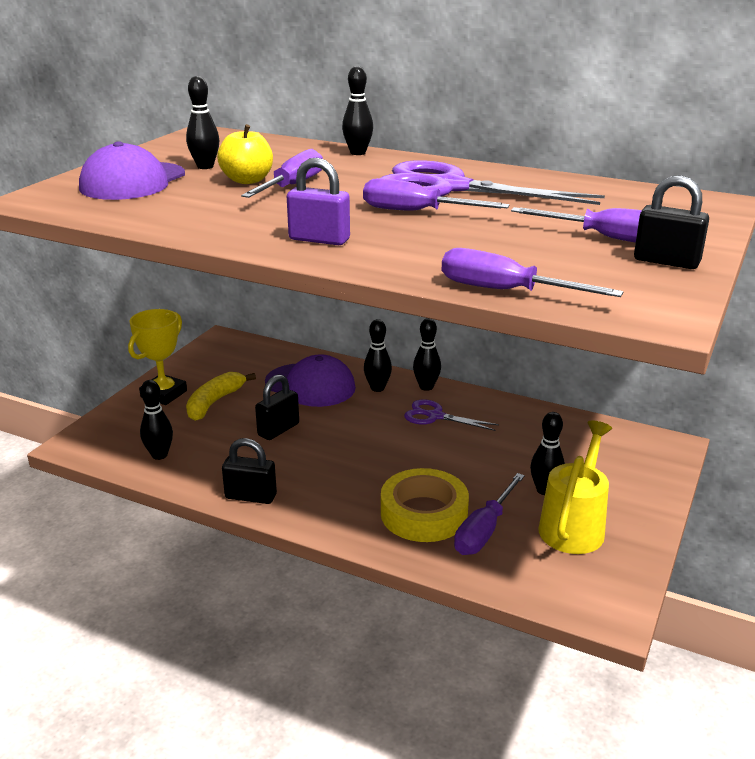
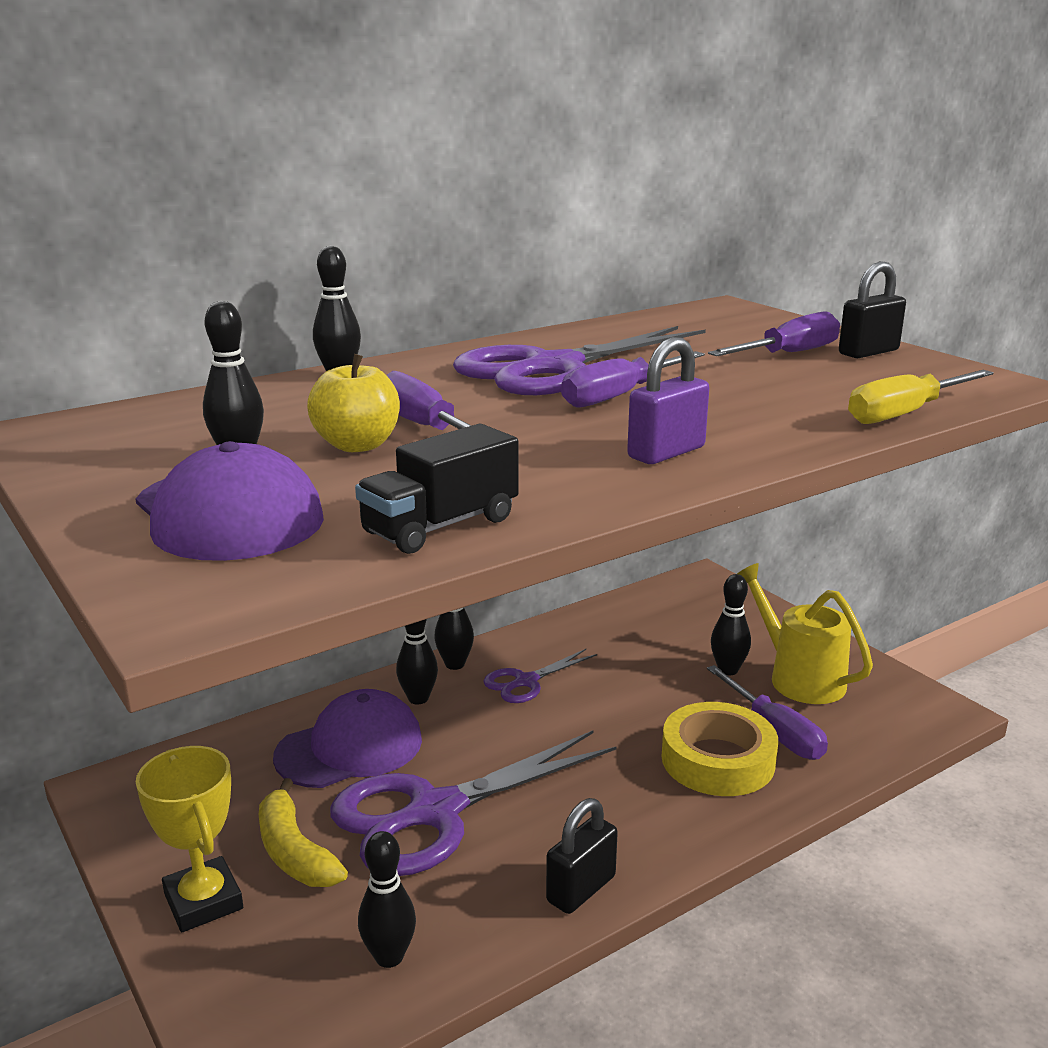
camera: 60 degrees left, 5 degrees down
(152, 216) = (440, 526): none -> black truck
(278, 429) = (435, 812): black padlock -> purple scissors
(505, 291) = (905, 413): purple screwdriver -> yellow screwdriver

